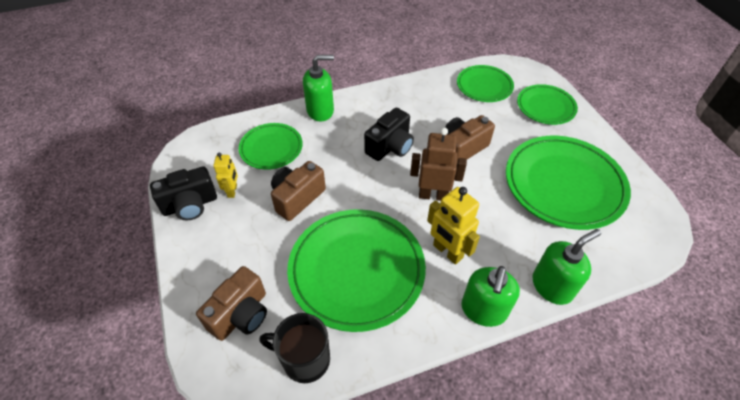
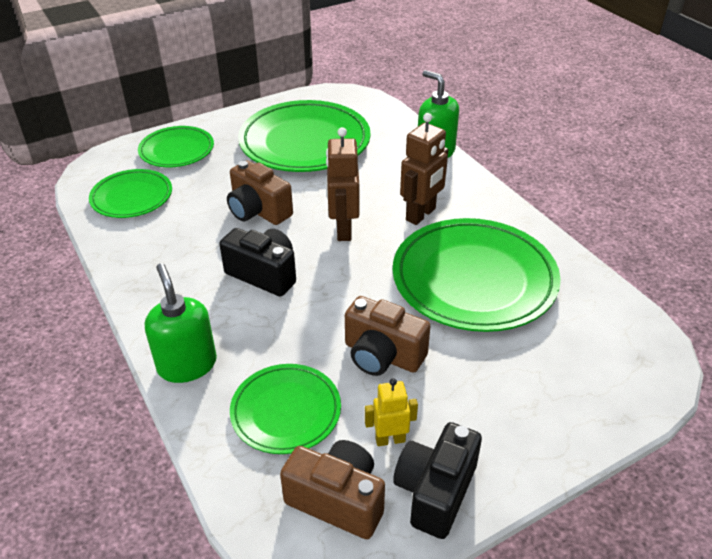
camera: 100 degrees left, 10 degrees down
(190, 205) = (435, 491): black camera -> black camera turned 120 degrees counterclockwise
(241, 314) = (580, 370): brown camera -> brown camera (337, 500)
(304, 359) = (598, 303): black mug -> none
(447, 252) = (421, 214): yellow robot -> brown robot
(483, 310) = (479, 189): green soap dispenser -> none

